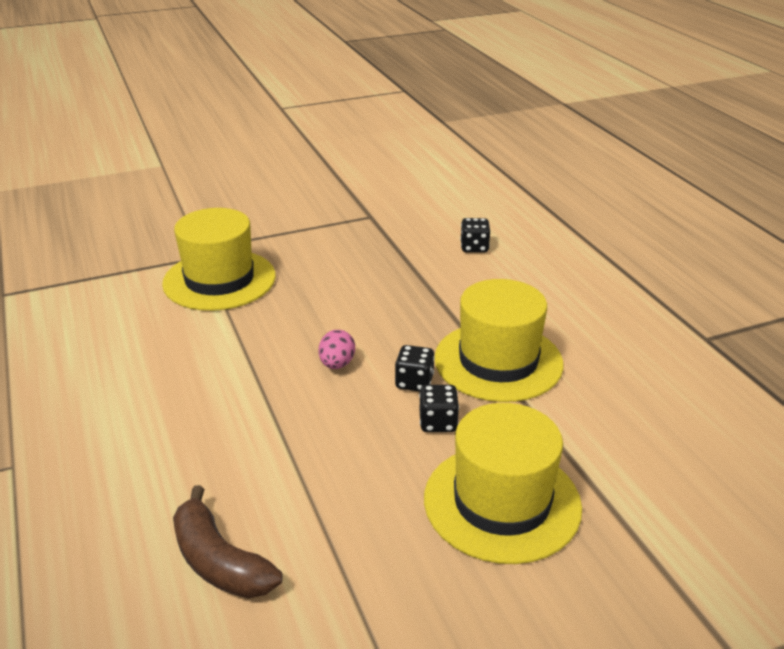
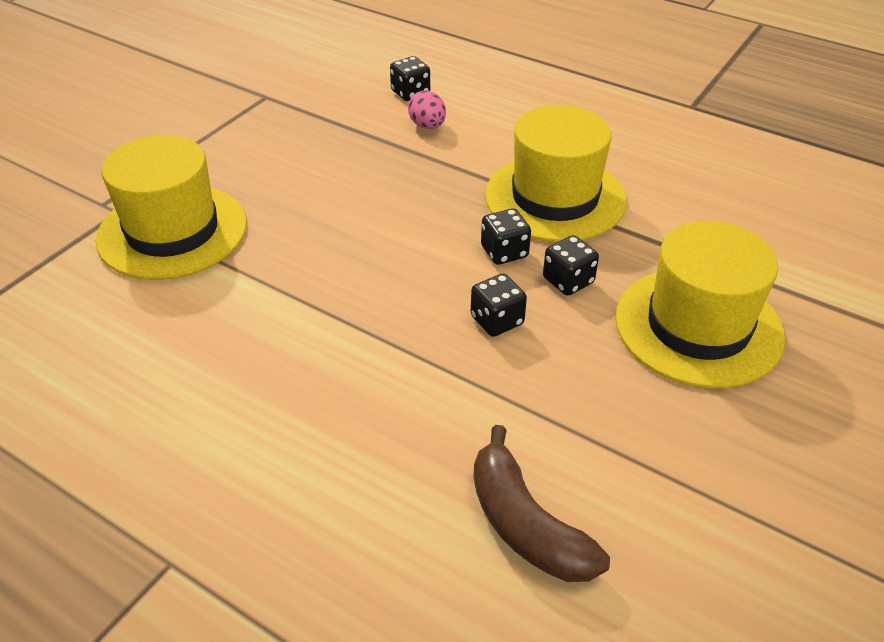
camera: 35 degrees left, 10 degrees up
(219, 561) = (525, 524): brown banana -> brown banana turned 45 degrees clockwise
(337, 364) = (410, 268): pink egg -> pink egg (427, 126)
(354, 425) = (497, 320): none -> black dice

